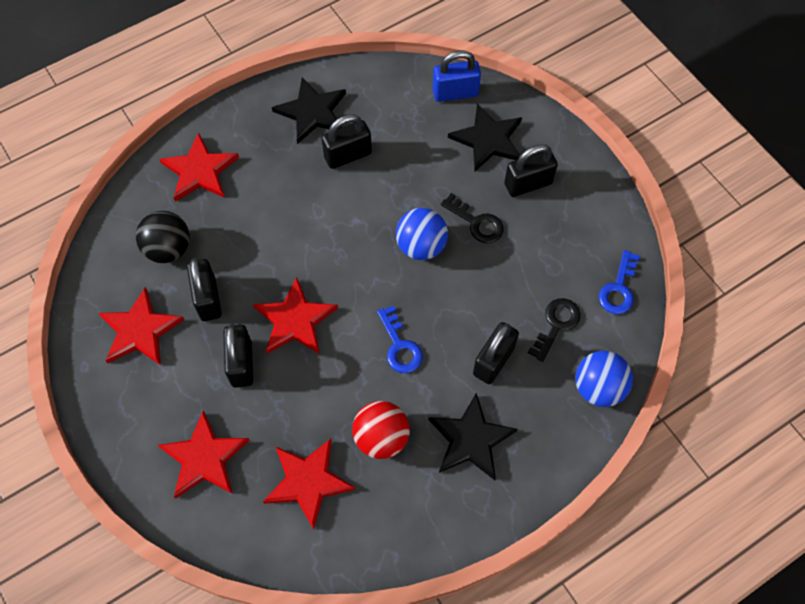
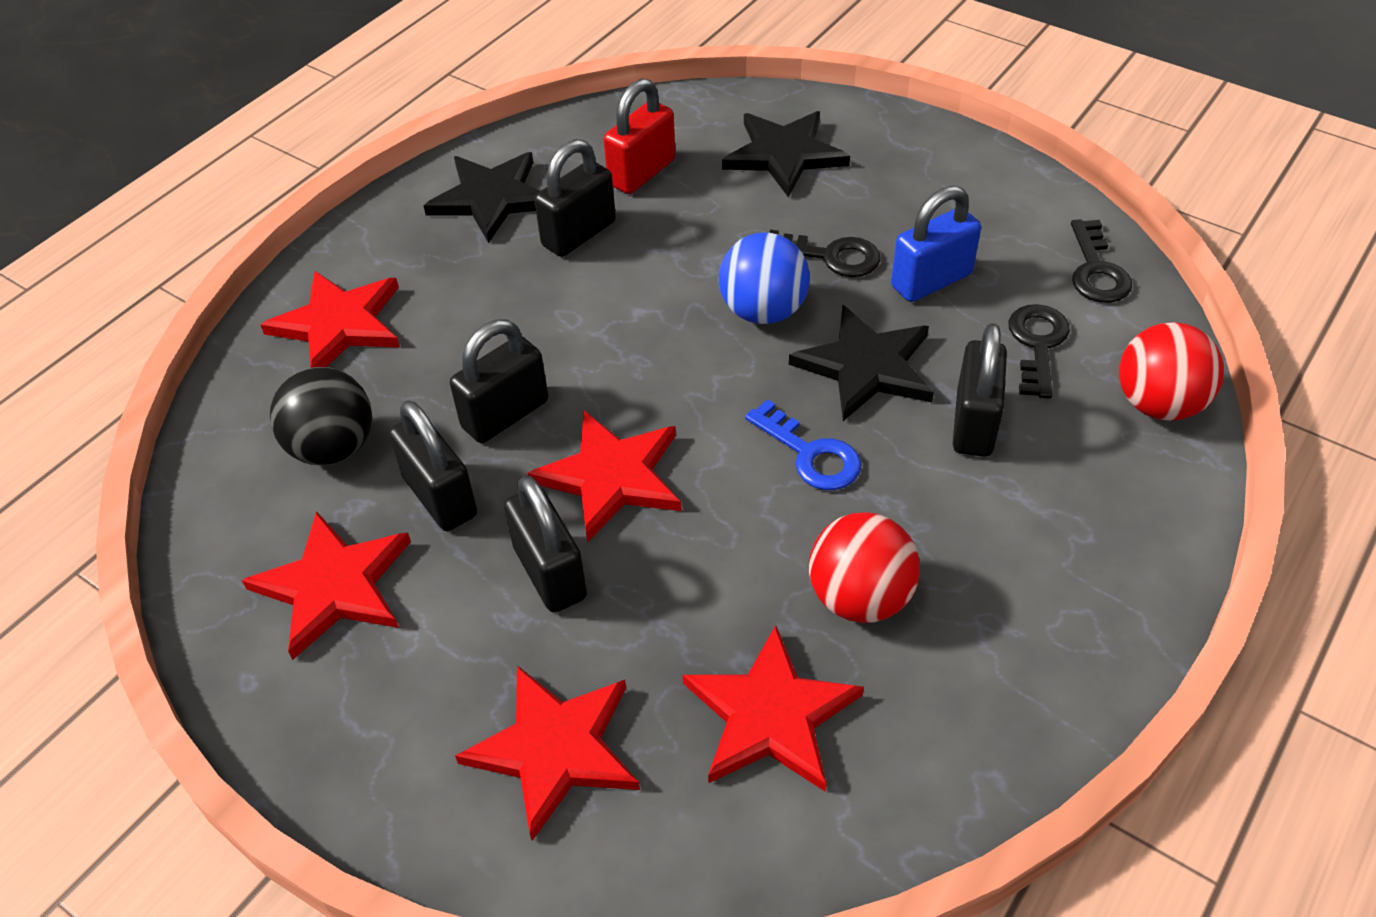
camera: 20 degrees left, 15 degrees down
(402, 124) = (642, 173): none -> red padlock
(455, 93) = (701, 116): blue padlock -> blue padlock (931, 281)
(471, 439) = (1010, 545): black star -> black star (866, 366)
(528, 184) = (877, 188): black padlock -> black padlock (505, 414)
(598, 388) = (1158, 404): blue ball -> red ball
(618, 289) = (1096, 270): blue key -> black key

